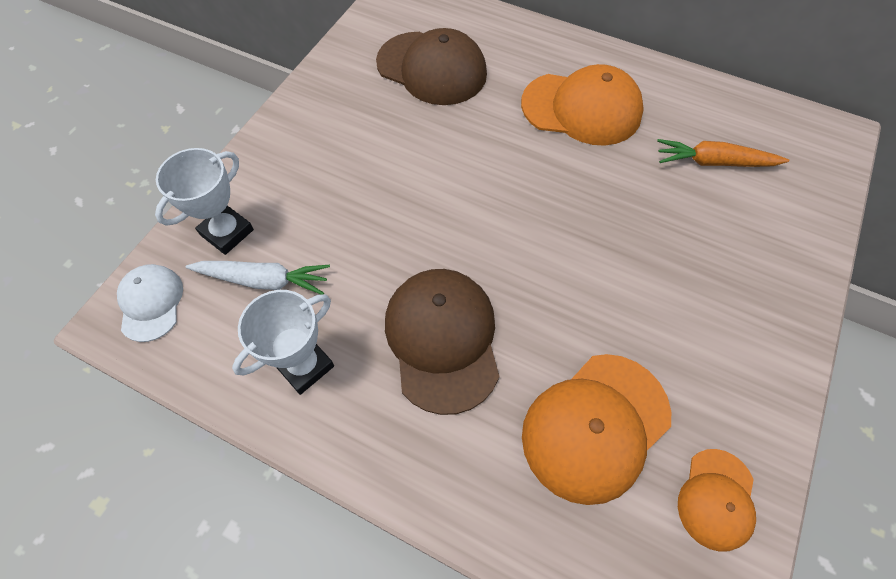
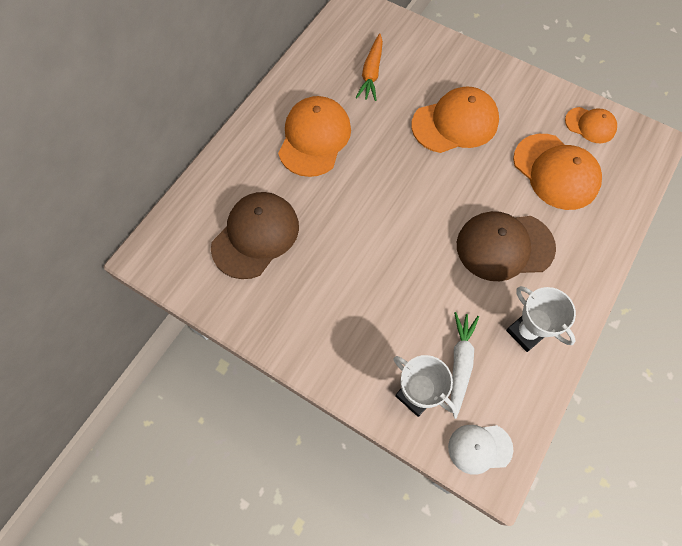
camera: 85 degrees left, 5 degrees up
(654, 272) = (455, 123): none -> orange cap

